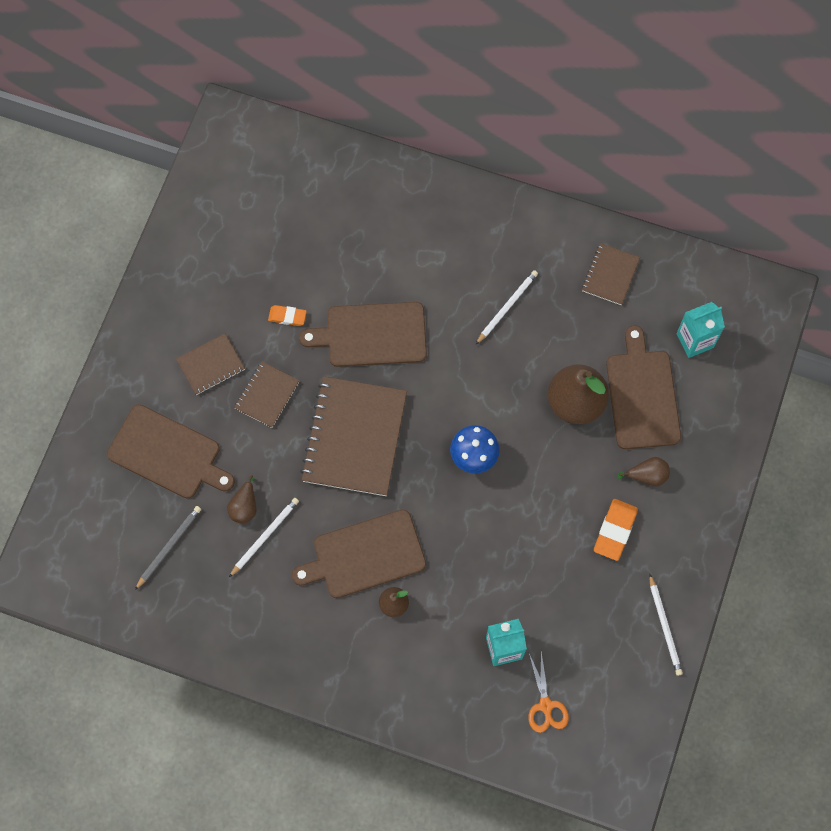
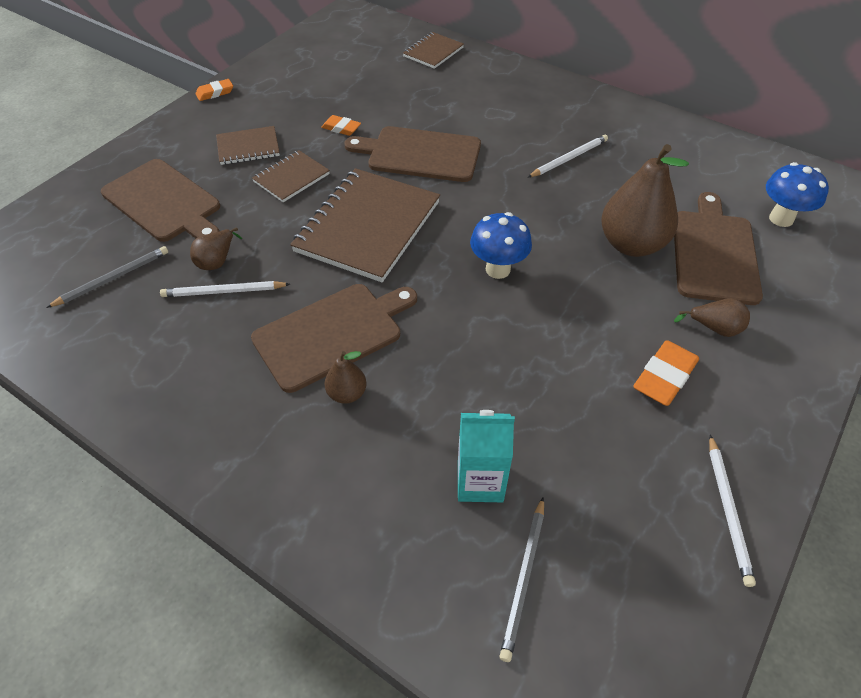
camera: 15 degrees right, 20 degrees down
(143, 294) = (215, 93): none -> orange eraser
(264, 537) = (224, 292): white pencil -> white pencil turned 150 degrees counterclockwise
(364, 555) = (332, 334): brown cutting board -> brown cutting board turned 150 degrees clockwise
(545, 705) = (524, 578): orange scissors -> grey pencil
(610, 275) = (686, 154): brown notebook -> brown notebook (433, 52)
(695, 340) = (781, 218): turquoise carton -> blue mushroom

